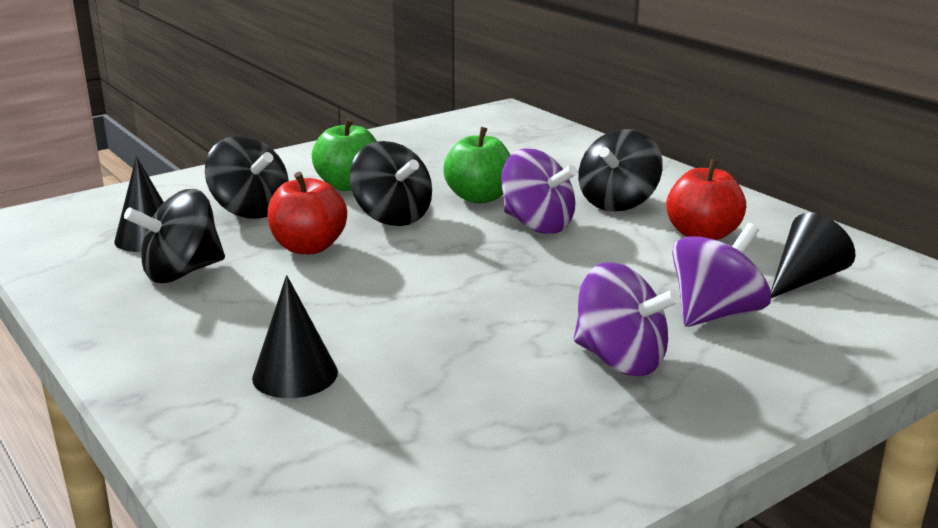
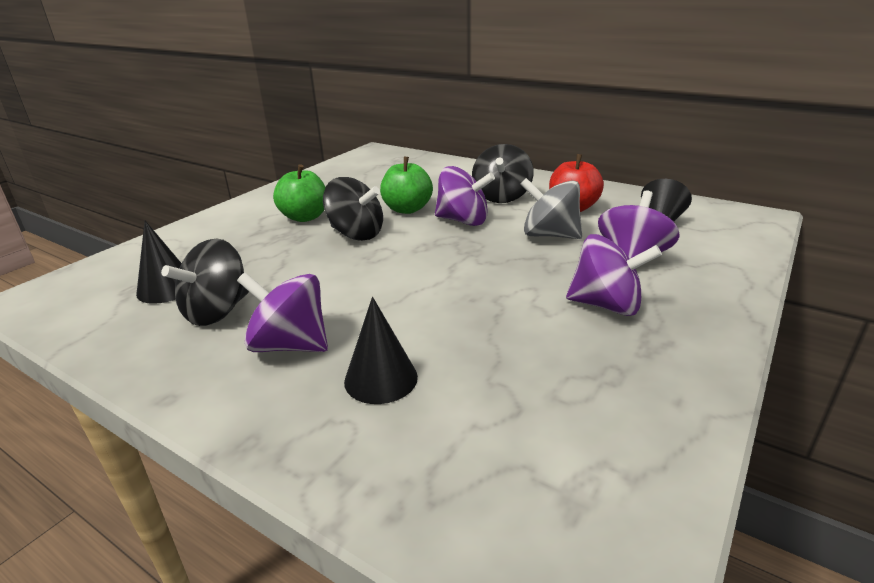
camera: 20 degrees left, 5 degrees up
(230, 321) = (290, 345): none -> purple spinning top
(250, 210) = (240, 249): black spinning top -> none
(308, 247) = (310, 269): red apple -> none
(633, 264) = (549, 235): none -> grey spinning top

